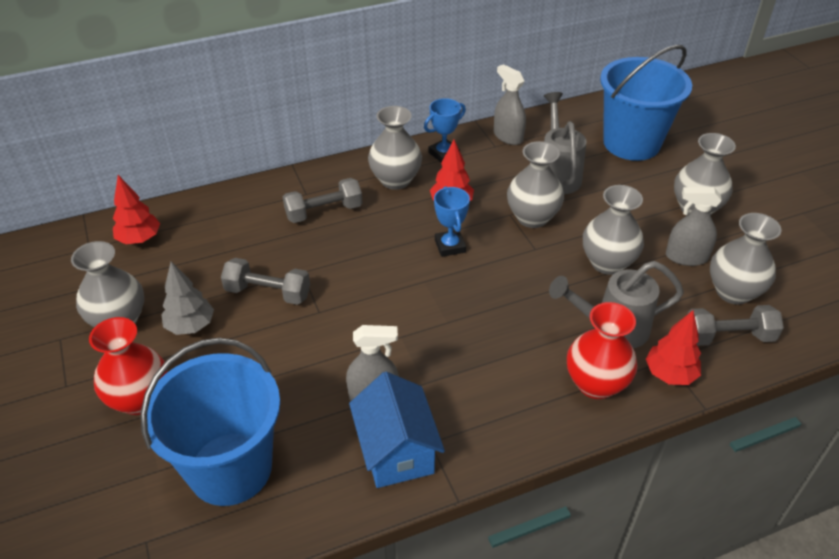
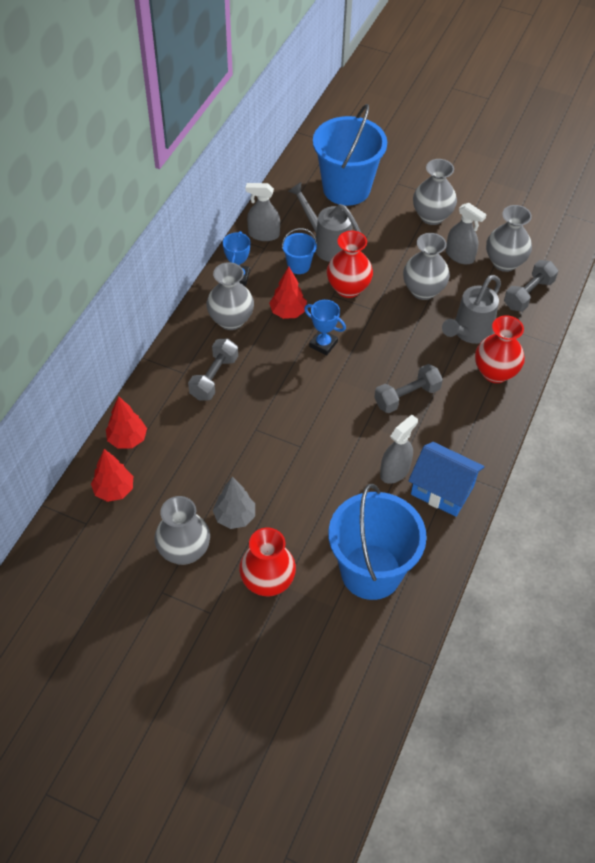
camera: 45 degrees left, 10 degrees up
(268, 293) = (253, 459): grey dumbbell -> grey dumbbell (407, 396)
(508, 175) = (298, 265): none -> blue bucket
(532, 217) = (348, 288): grey vase -> red vase
(669, 374) = (523, 339): red tree -> red tree (127, 439)
(686, 257) = (460, 256): grey spray bottle -> grey spray bottle turned 105 degrees counterclockwise

